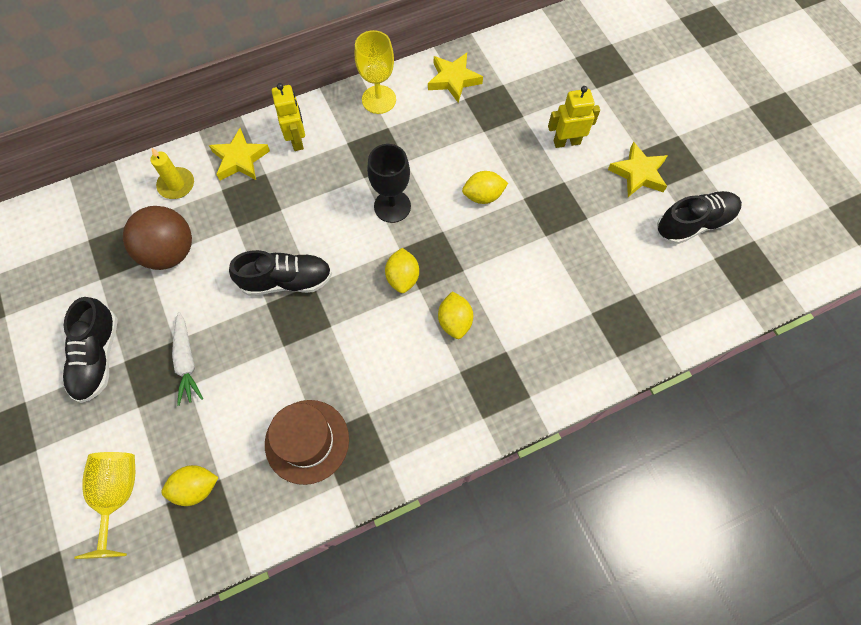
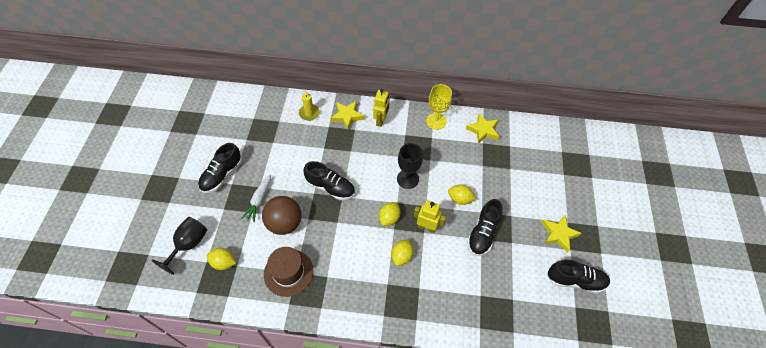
camera: 30 degrees right, 10 degrees down
(118, 494) = (189, 244): yellow goblet -> black goblet
(169, 252) = (285, 143): brown ball -> brown ball (284, 223)
(543, 227) = (483, 233): none -> black shoe
(566, 142) = (526, 195): yellow robot -> yellow robot (426, 227)

